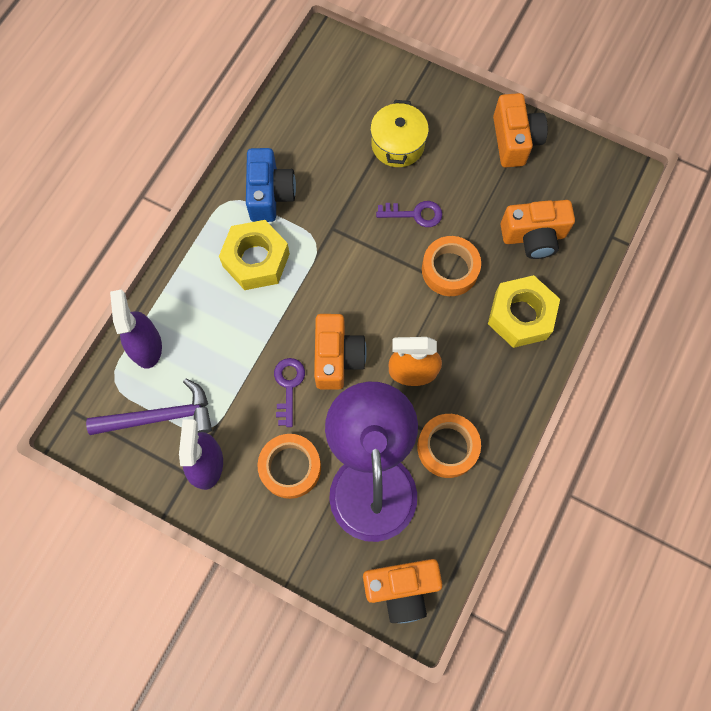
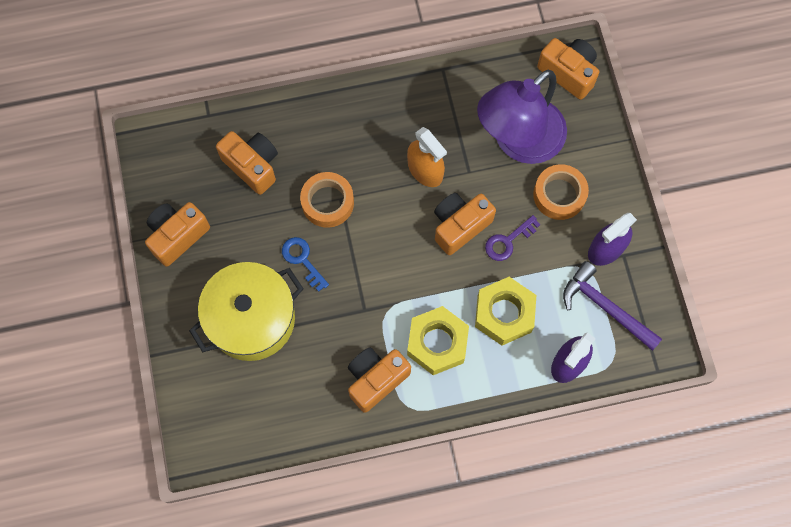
camera: 130 degrees left, 0 degrees up
(270, 194) = (376, 379): blue camera -> orange camera
(398, 145) = (252, 319): yellow pot -> yellow pot, size x1.62
(415, 214) = (302, 260): purple key -> blue key
(447, 447) = (458, 111): orange tape -> none
(520, 316) = (323, 131): yellow nut -> yellow nut (504, 314)

